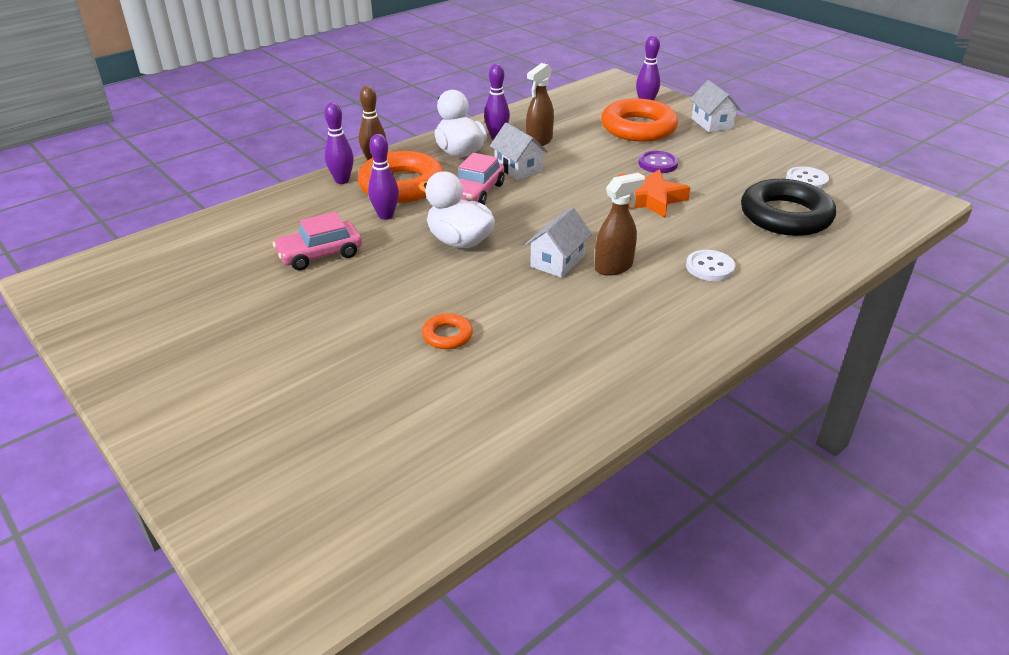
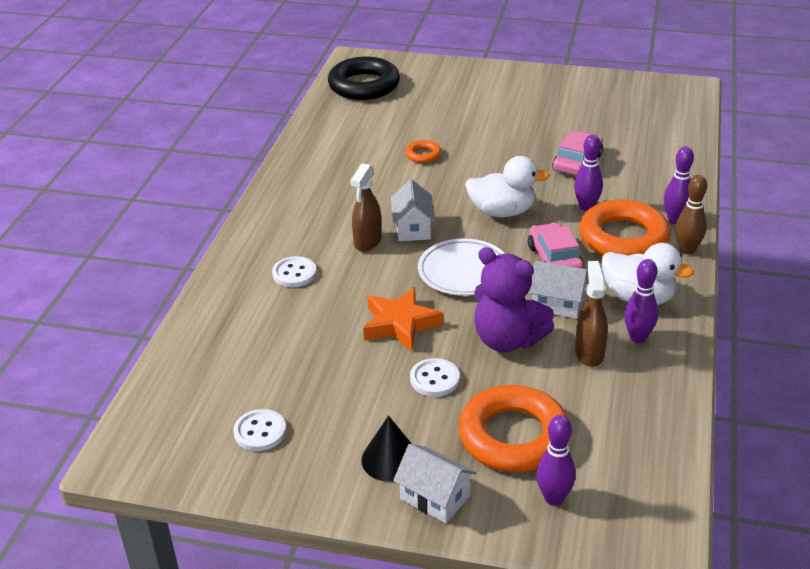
camera: 145 degrees right, 0 degrees up
(558, 211) = (463, 272): none -> white plate
(582, 164) = (507, 340): none -> purple teddy bear
(658, 164) = (434, 379): purple button -> white button
(724, 143) = (390, 459): none -> black cone
(785, 216) = (259, 362): black ring -> black ring (364, 85)

